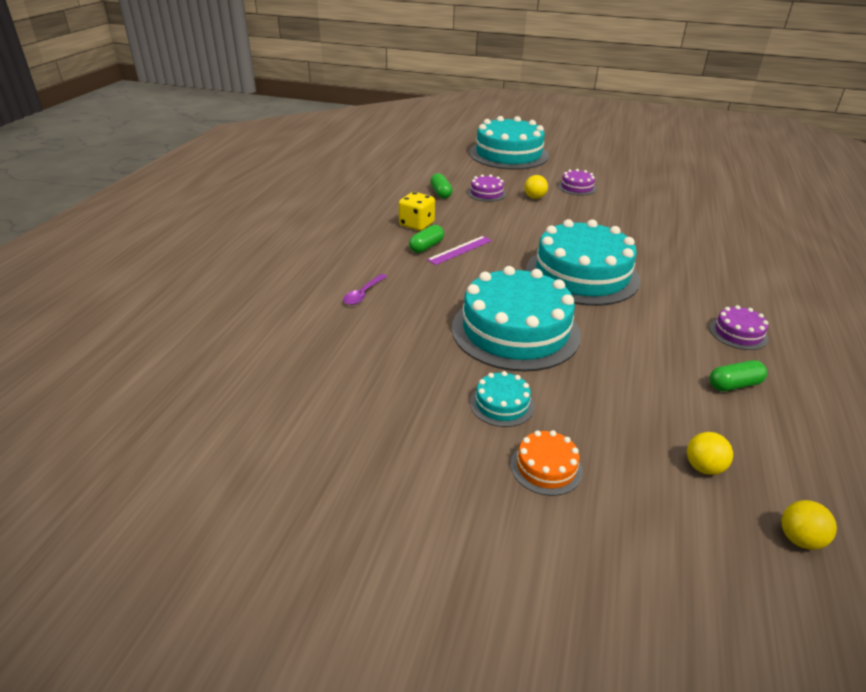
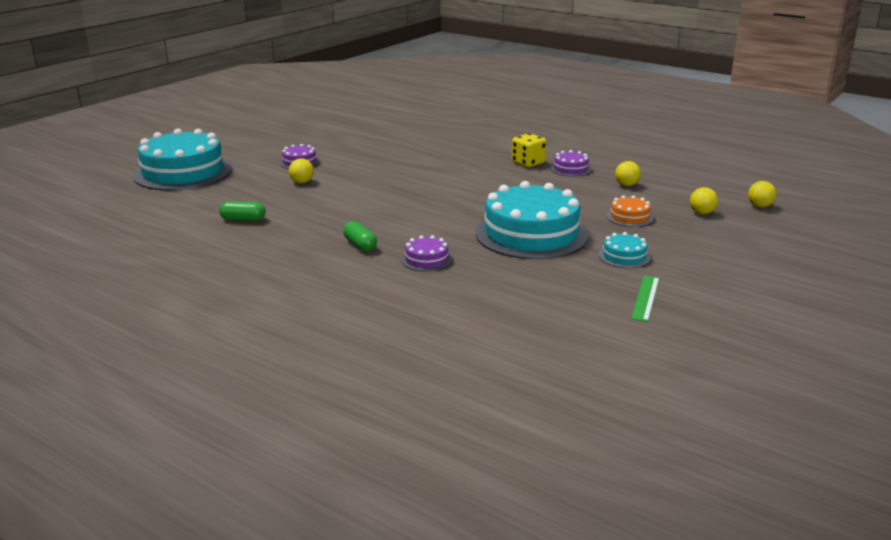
camera: 70 degrees left, 10 degrees down
(363, 294) = (432, 287): purple spoon -> none
(400, 431) = (645, 298): none -> green ruler
(416, 224) = (306, 242): yellow dice -> yellow dice (528, 163)
(460, 250) = (380, 231): purple ruler -> none
(486, 193) = (268, 199): purple cake -> purple cake (426, 260)
(546, 467) = (694, 255): orange cake -> orange cake (629, 217)
(582, 274) = (462, 195): turquoise cake -> none
(734, 385) = (626, 185): green capsule -> yellow ball

